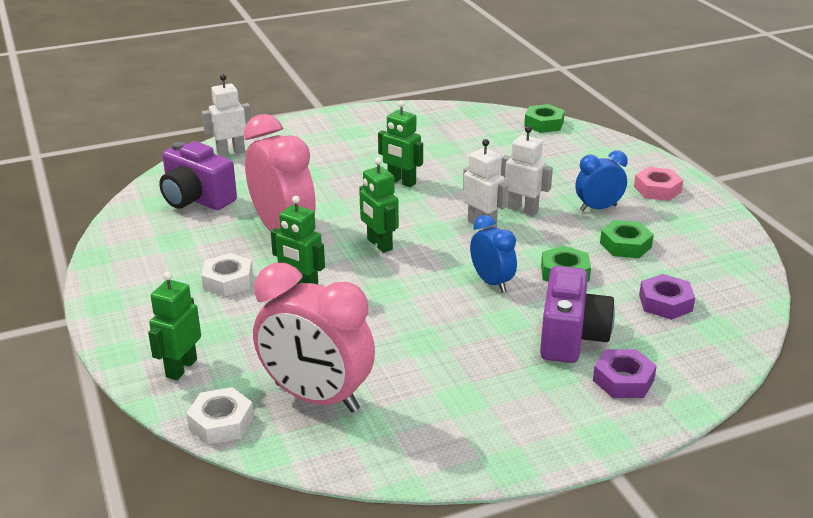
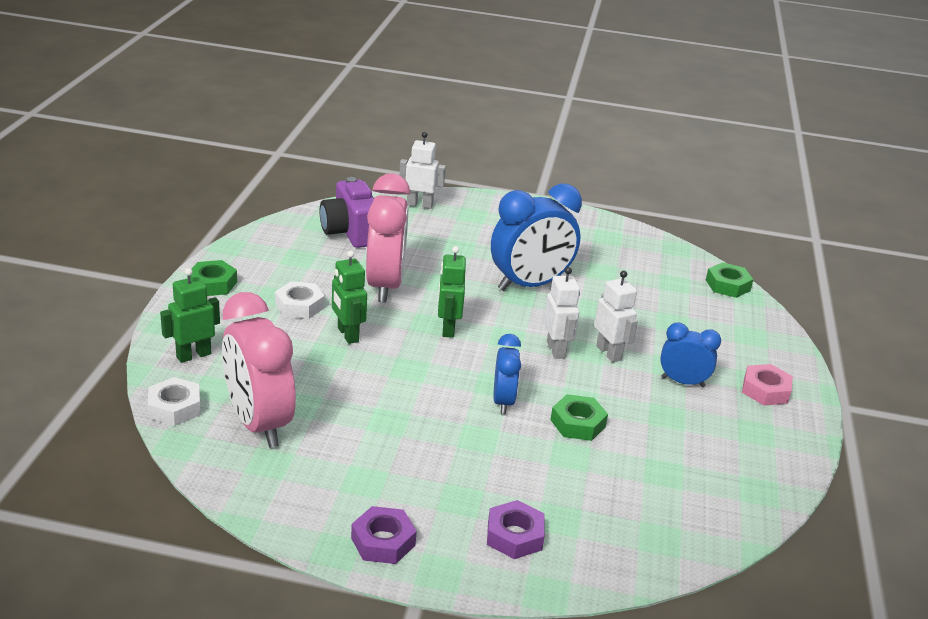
camera: 30 degrees right, 0 degrees up
(401, 182) = (529, 285): green robot -> blue clock
(571, 337) = (514, 478): purple camera -> none
(625, 245) = (666, 425): green nut -> green nut (212, 284)
(665, 303) = (639, 492): purple nut -> purple nut (383, 541)

